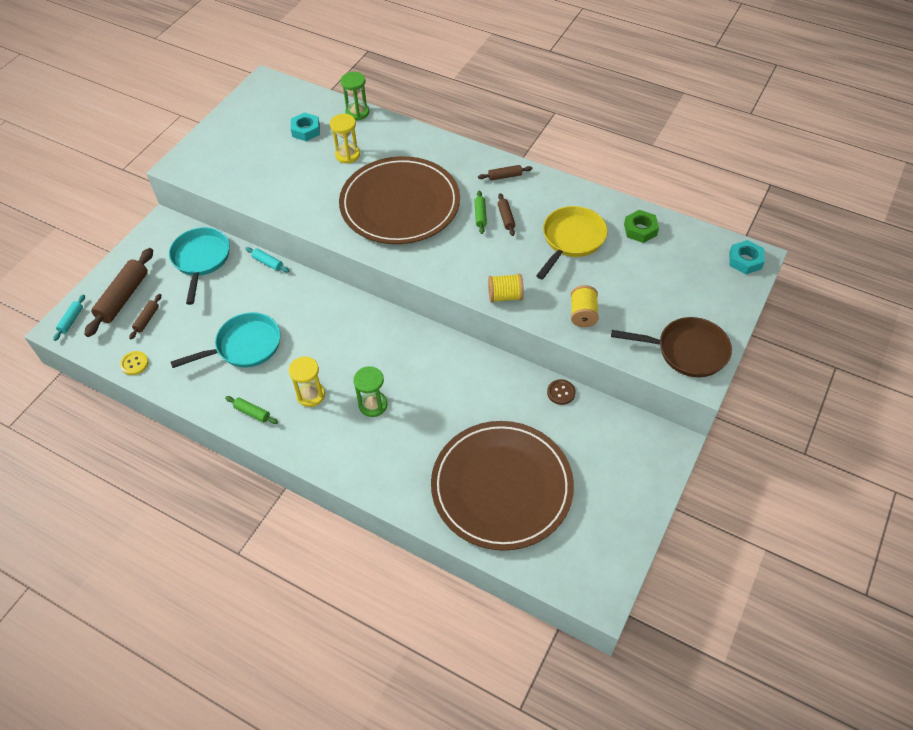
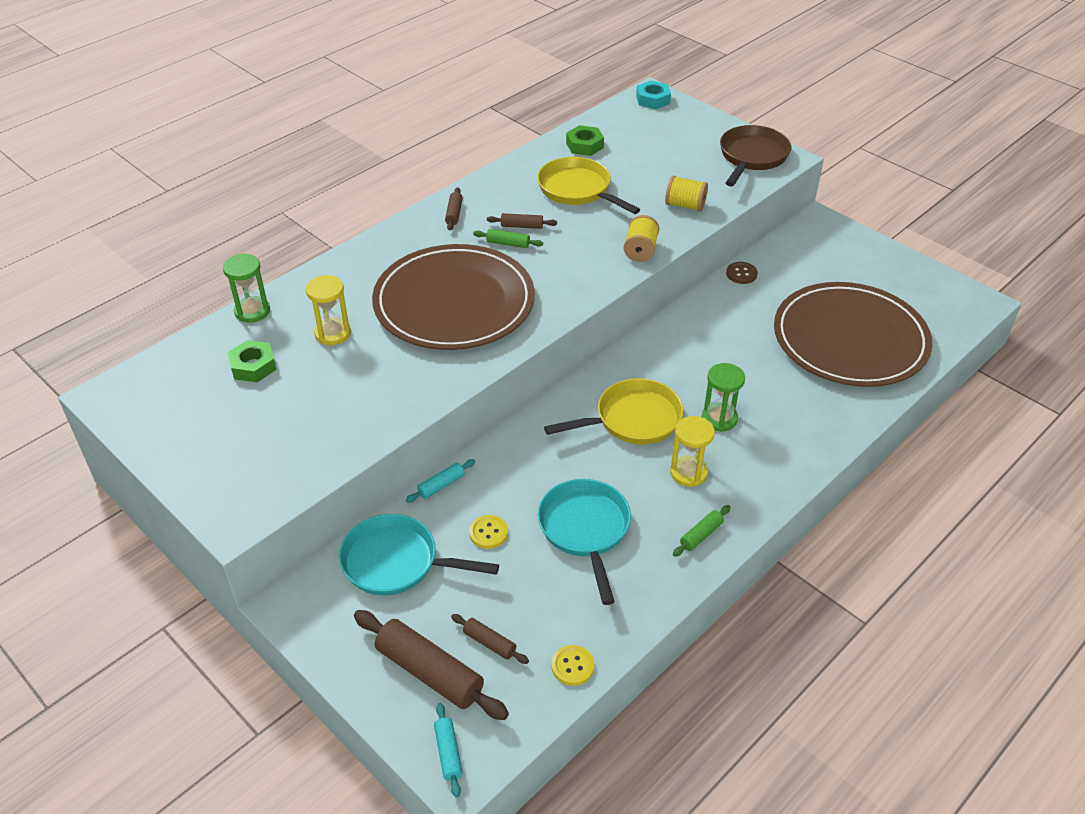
camera: 75 degrees left, 10 degrees down
(71, 320) = (448, 753): turquoise rolling pin -> turquoise rolling pin turned 45 degrees clockwise
(232, 297) = (488, 533): none -> yellow button
(306, 130) = (253, 366): turquoise nut -> green nut
(356, 351) = (633, 419): none -> yellow pan

